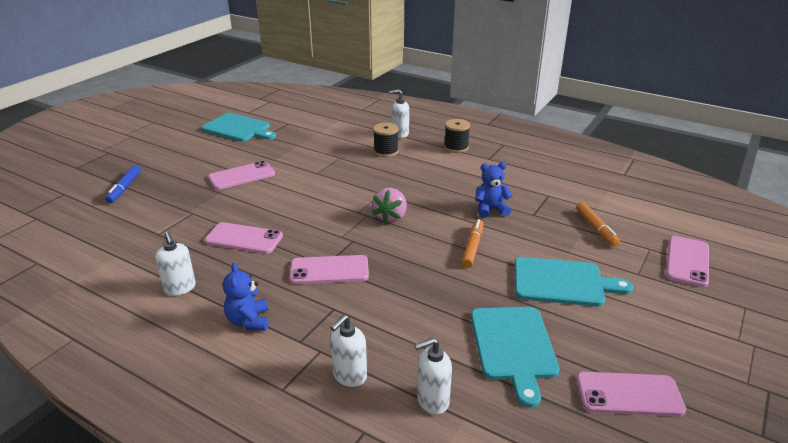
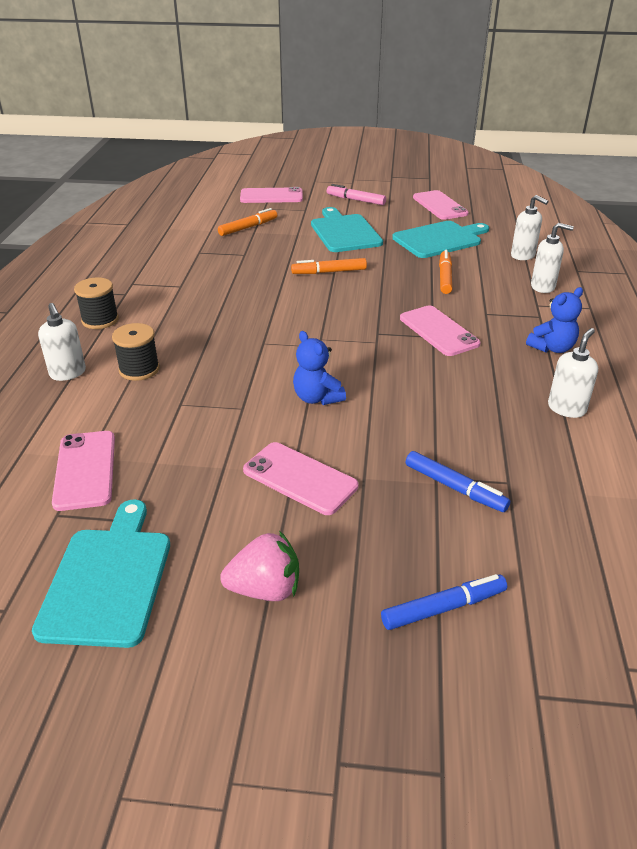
camera: 115 degrees left, 5 degrees up
(178, 215) = (454, 488): none -> blue marker
(244, 238) = (444, 404): pink phone -> pink phone (85, 470)
(390, 217) = (312, 323): pink strawberry -> pink strawberry (265, 589)
(419, 312) = (445, 277): none -> orange marker
(490, 210) = (251, 274): blue teddy bear -> blue teddy bear (317, 398)
(665, 321) = (356, 200): none -> pink marker

